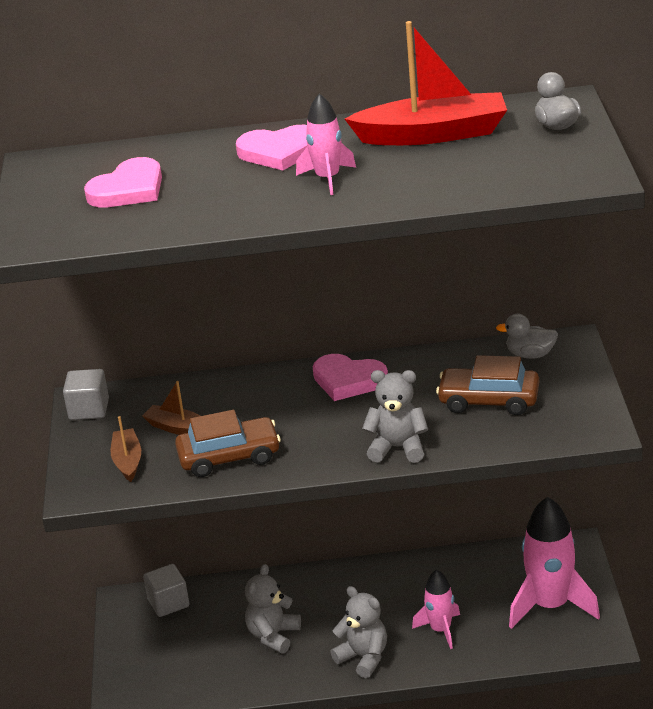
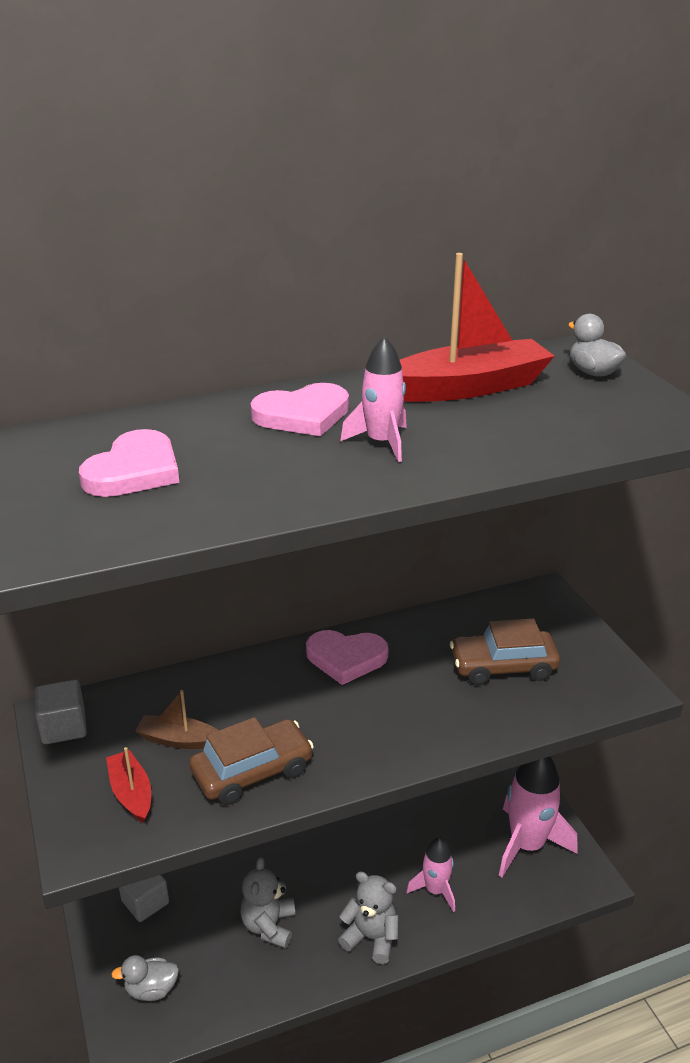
camera: 20 degrees left, 0 degrees up
(127, 461) = (131, 793): brown boat -> red boat
(398, 448) = (437, 736): grey teddy bear -> none
(530, 354) = (515, 610): grey duck -> grey duck (151, 989)

